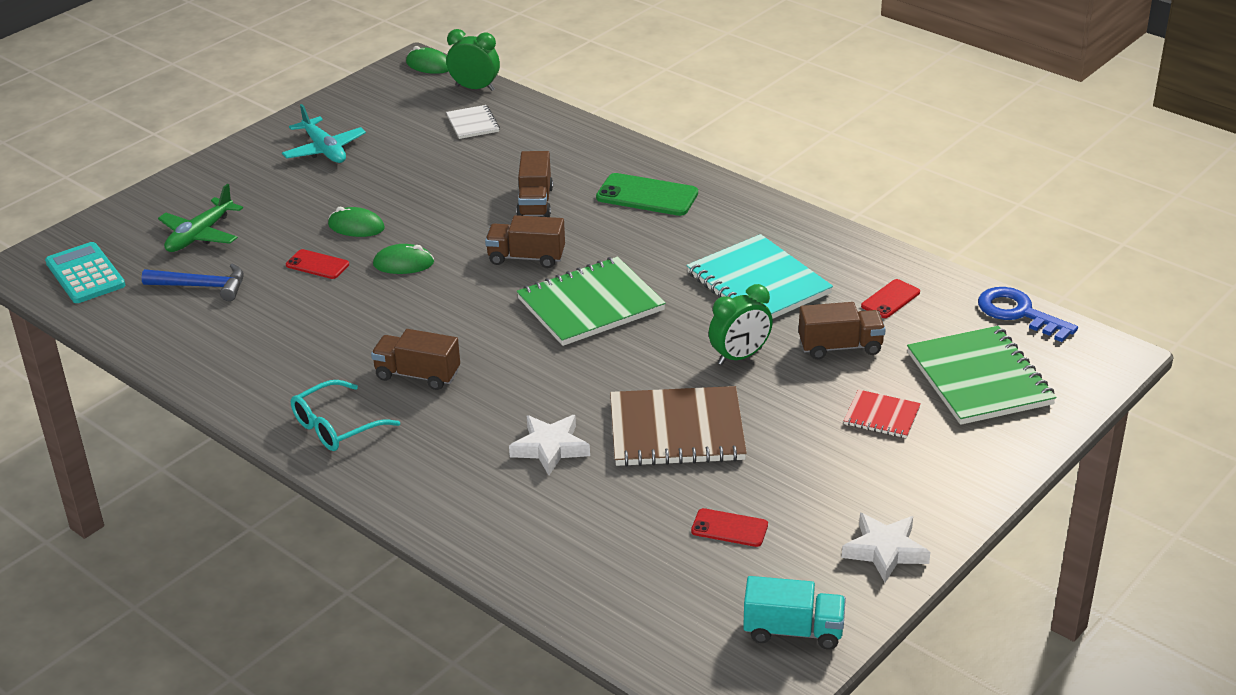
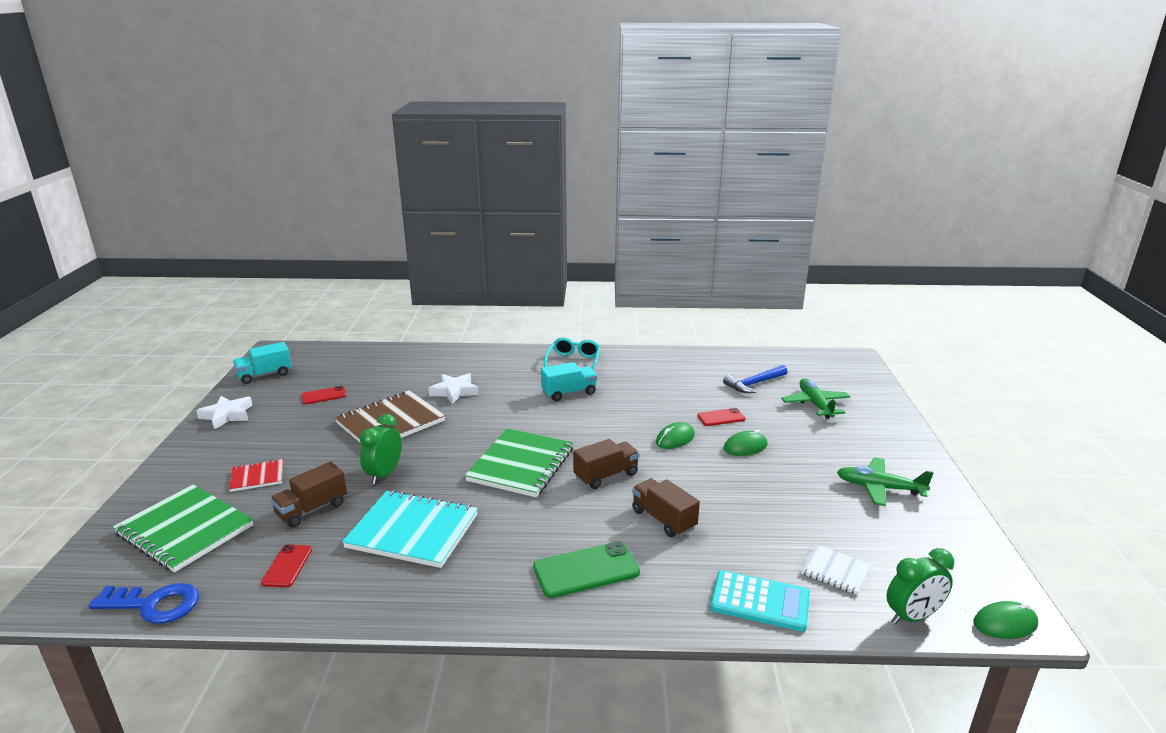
camera: 140 degrees right, 10 degrees down
(85, 274) = (819, 366): turquoise calculator -> turquoise calculator (760, 601)
(324, 150) = (879, 488): turquoise plane -> green plane
(417, 375) = (569, 393): brown truck -> turquoise truck

